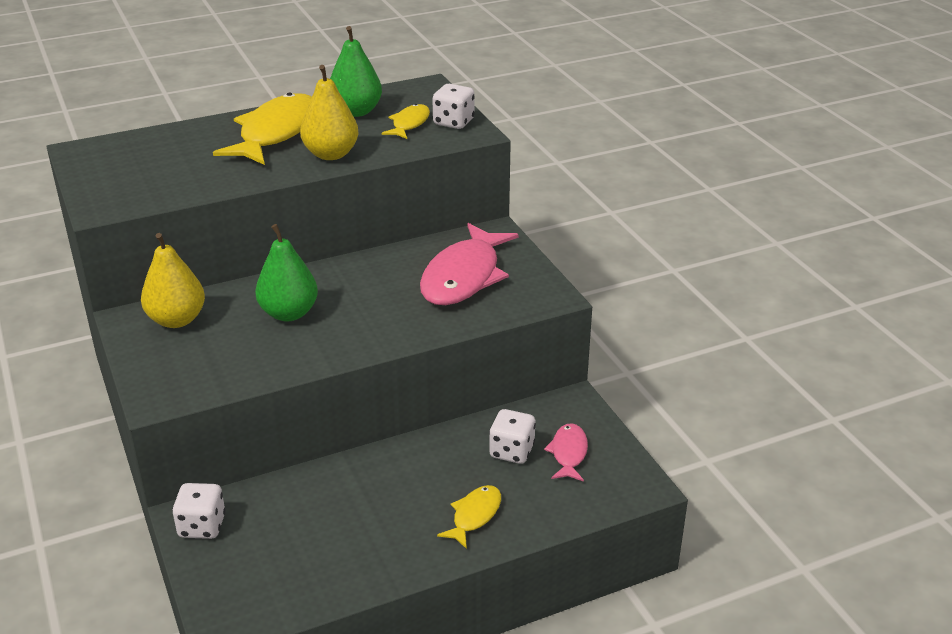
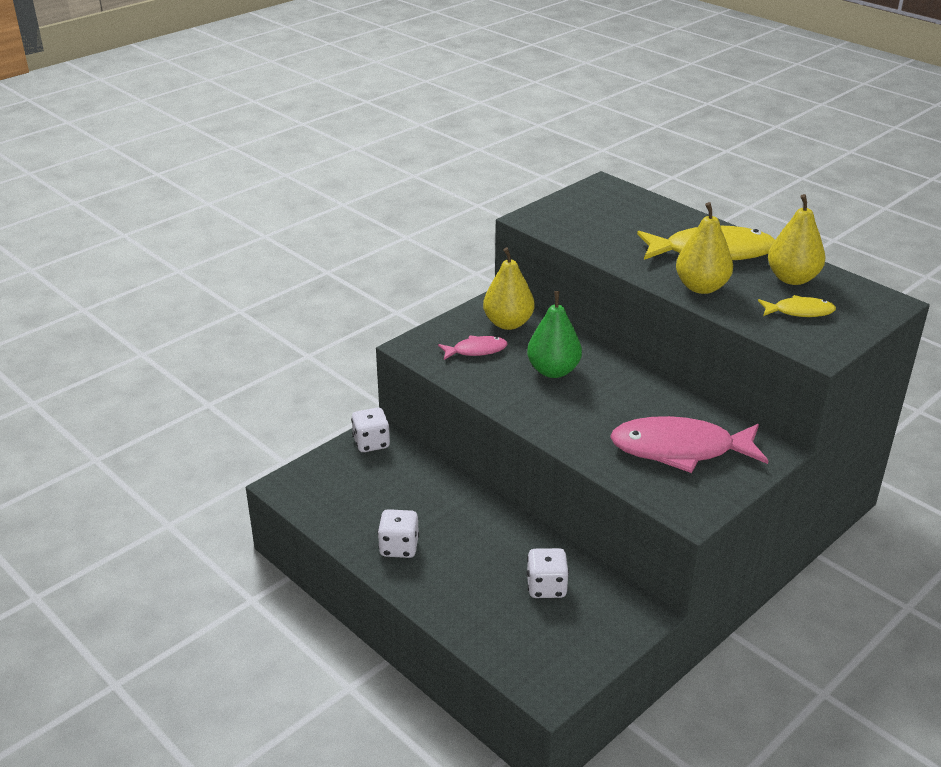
camera: 70 degrees right, 0 degrees up
(356, 111) = (792, 278): green pear -> yellow pear
(453, 122) = (829, 335): white dice -> white dice (399, 547)
(474, 515) = (452, 584): yellow fish -> none
(568, 453) = (566, 627): pink fish -> pink fish (476, 350)

